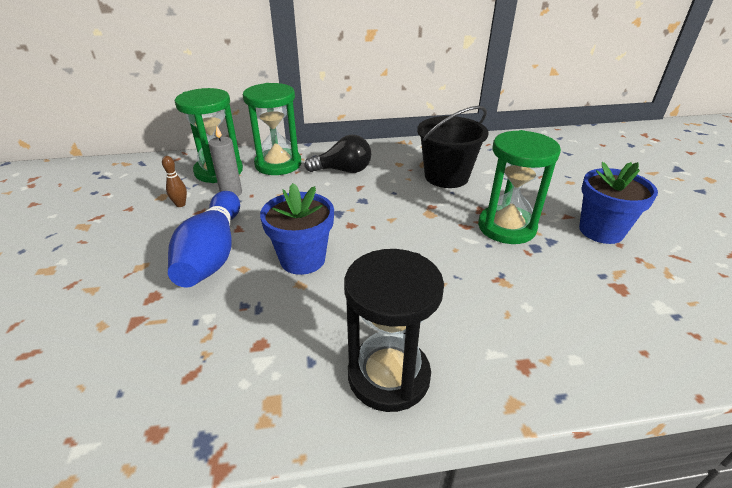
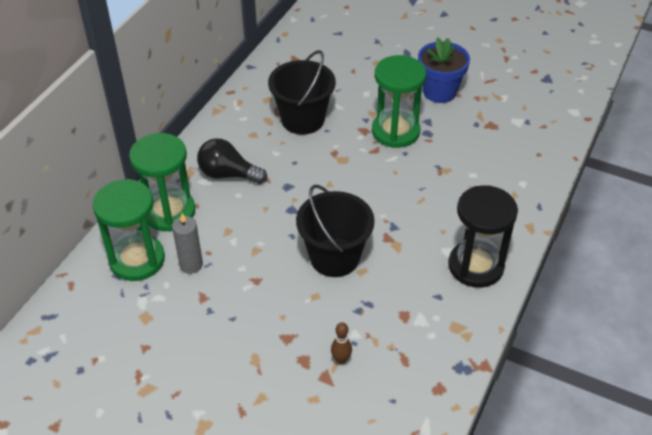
camera: 55 degrees left, 10 degrees up
(180, 204) = (176, 307): brown bowling pin -> brown bowling pin (341, 360)
(213, 253) = (278, 308): blue bowling pin -> none
(302, 259) = (334, 257): blue flower pot -> black bucket
(343, 170) = (228, 174): black light bulb -> black light bulb turned 105 degrees counterclockwise

